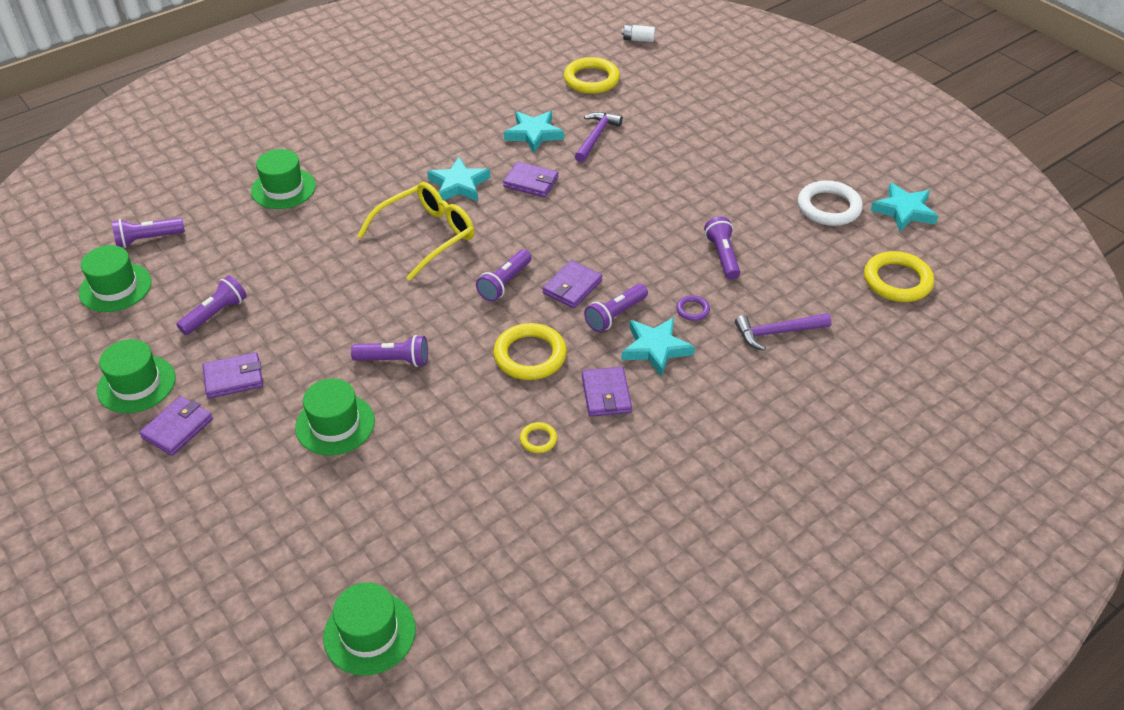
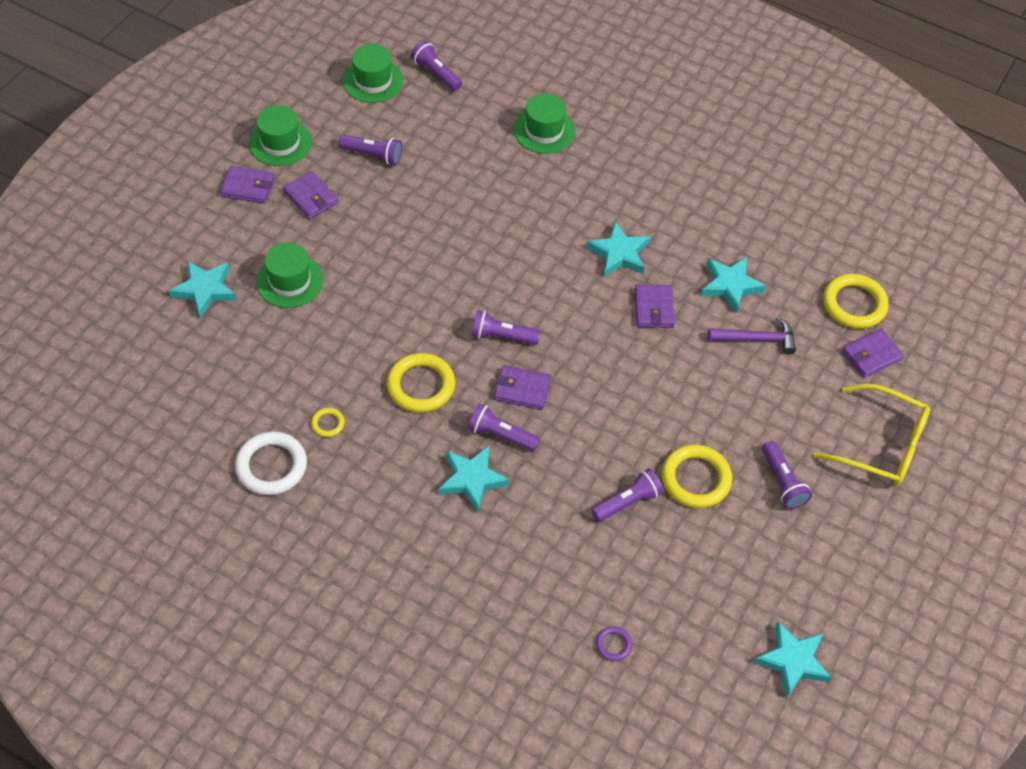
camera: 65 degrees right, 10 degrees up
(297, 503) = (205, 290): none -> turquoise star
(369, 633) = (108, 380): green hat -> none
(394, 360) = (374, 292): purple flashlight -> purple flashlight (782, 482)
(426, 235) = (535, 256): yellow glasses -> yellow glasses (881, 444)
(606, 394) = (399, 457): purple wallet -> purple wallet (871, 355)
(638, 39) = (959, 324): white battery -> none
(692, 310) = (537, 496): purple ring -> purple ring (613, 645)
(777, 333) = (538, 576): purple hammer -> none
(829, 207) = (758, 583): white ring -> white ring (271, 466)
(897, 281) = (669, 673): yellow ring -> yellow ring (695, 479)

